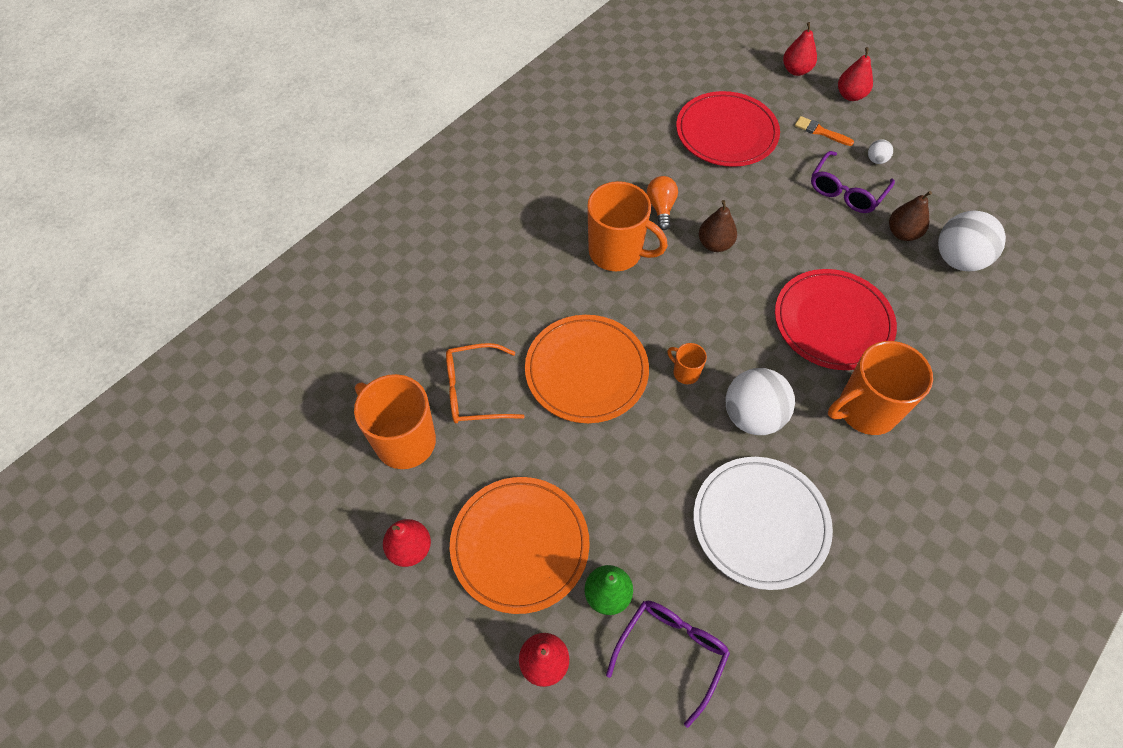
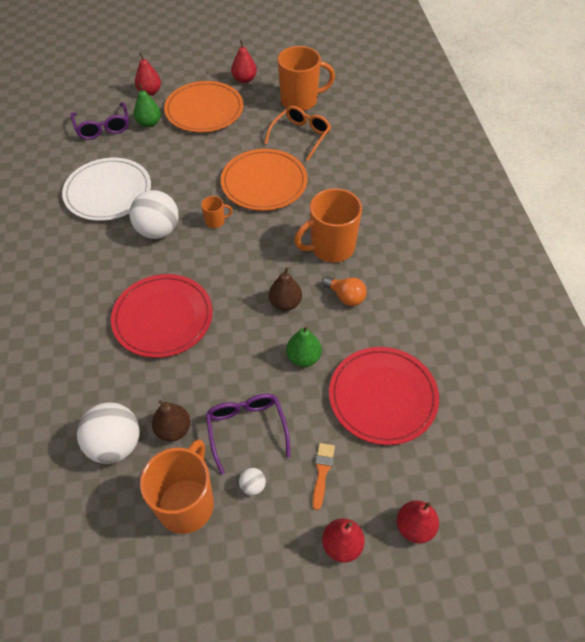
camera: 130 degrees right, 5 degrees down
(750, 197) = (303, 358): none -> green pear
(820, 131) = (322, 472): orange brush -> orange brush turned 60 degrees counterclockwise
(865, 410) = (98, 283): orange mug -> orange mug (187, 504)

